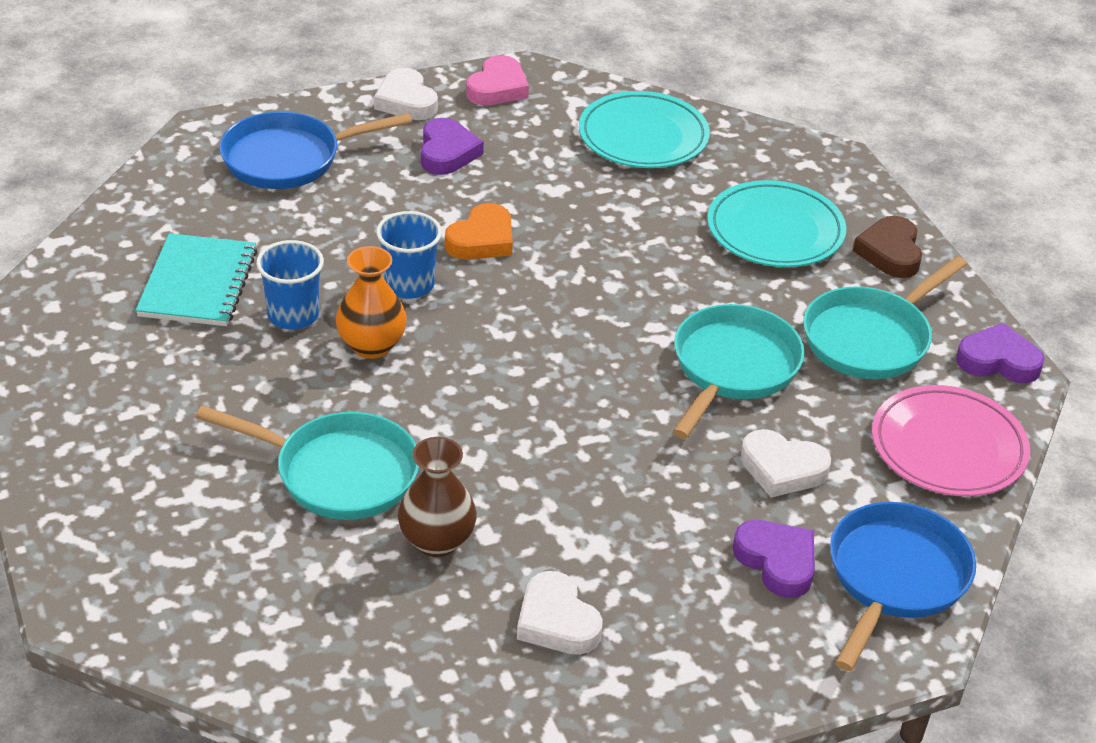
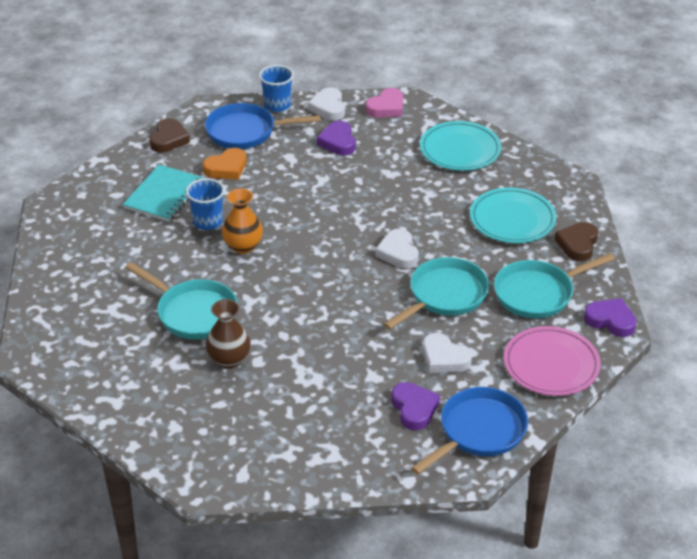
camera: 20 degrees right, 0 degrees up
(164, 190) = (169, 139): none -> brown heart
(409, 285) = (280, 215): blue cup -> blue cup (277, 105)
(447, 152) = (338, 142): purple heart -> purple heart turned 150 degrees clockwise
(482, 240) = (334, 196): orange heart -> orange heart (226, 168)
(557, 621) = (274, 415): white heart -> white heart (398, 252)

